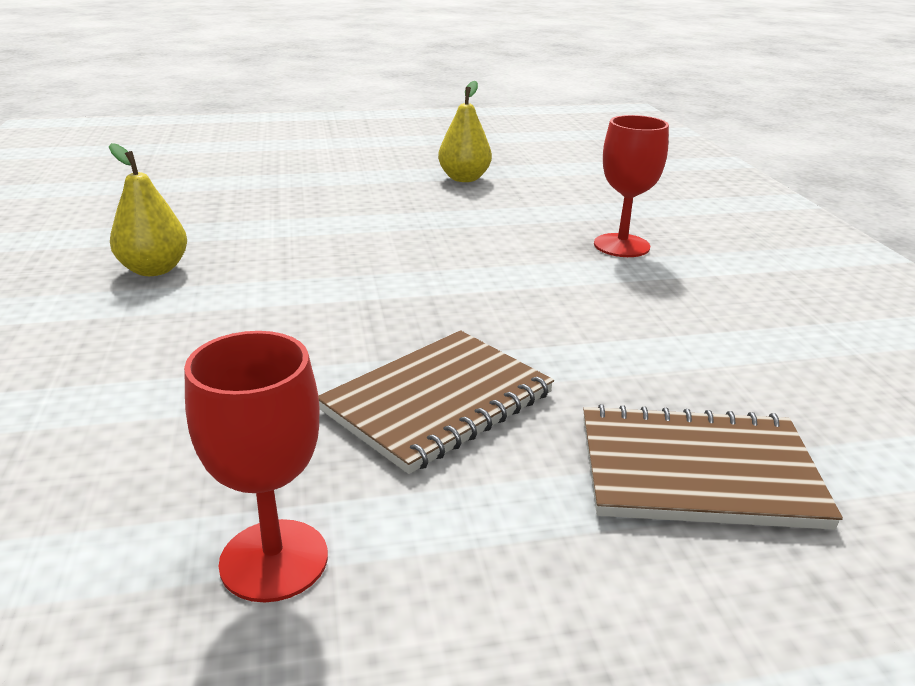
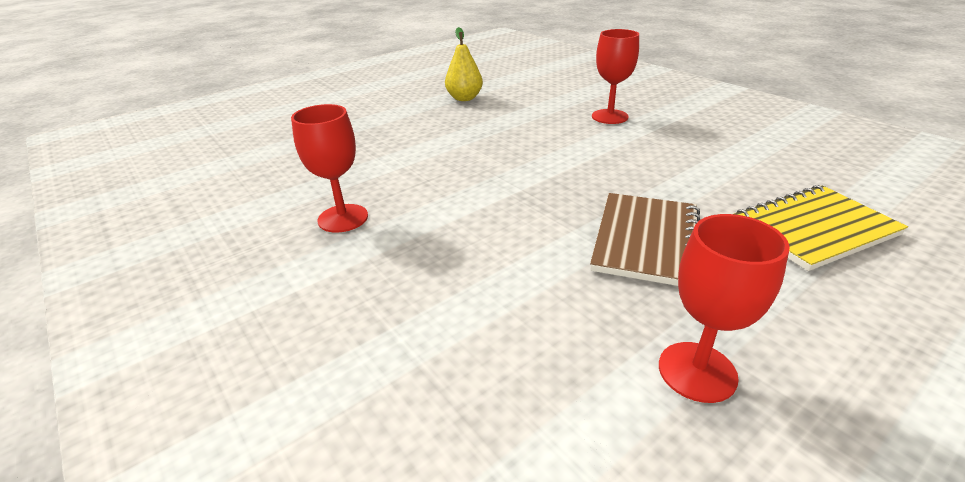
camera: 25 degrees left, 5 degrees up
(154, 269) = (343, 218): yellow pear -> red goblet
(697, 472) = (813, 229): brown notebook -> yellow notebook

